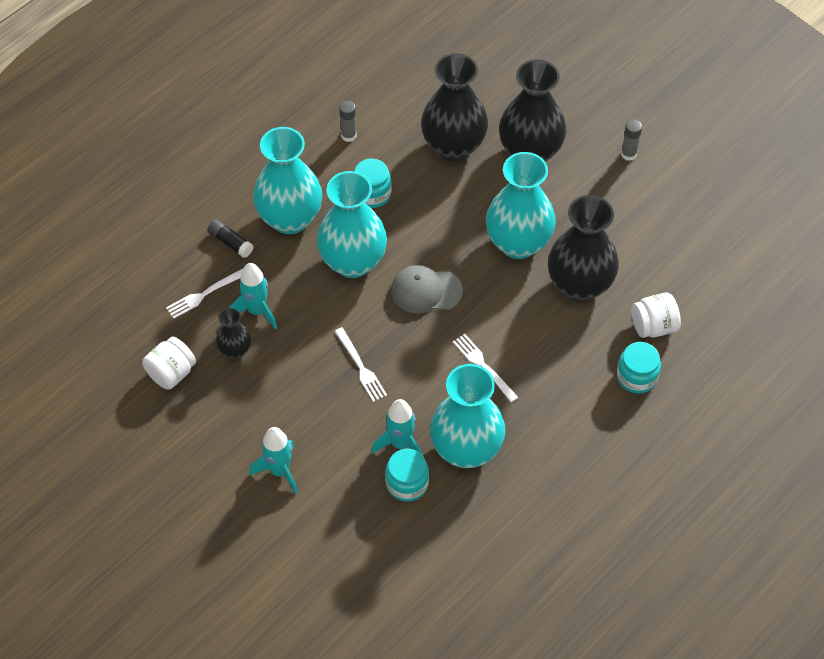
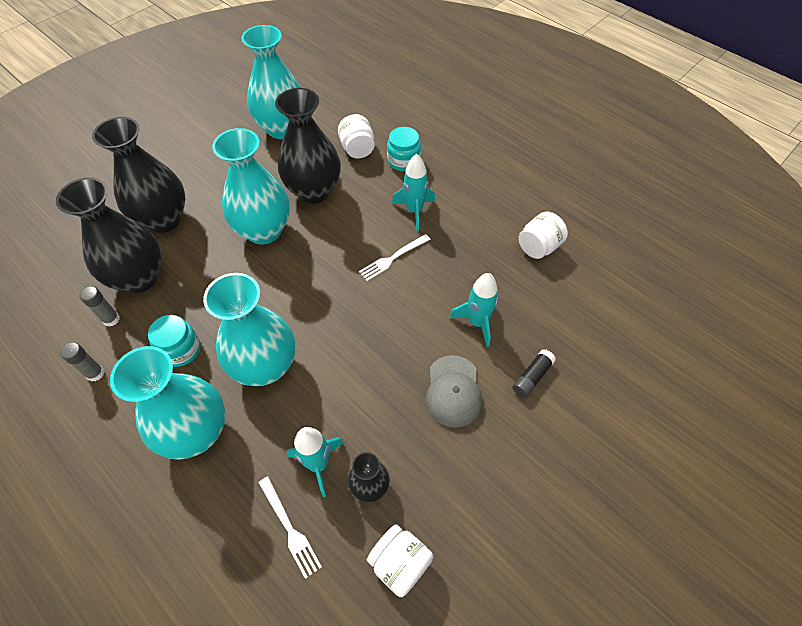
camera: 90 degrees left, 0 degrees up
(230, 242) = (218, 500): black glue stick -> black glue stick (532, 377)
(279, 471) = (518, 431): turquoise rocket -> turquoise rocket (414, 211)
(361, 367) = (393, 357): white fork -> none
(407, 483) = (517, 317): turquoise jar -> none
(426, 291) = (308, 301): grey cap -> grey cap (453, 391)
(466, 449) = (478, 272): turquoise vase -> turquoise vase (282, 128)
(504, 515) = (538, 247): none -> white jar
(628, 154) = (184, 155): grey glue stick -> grey glue stick (111, 319)

